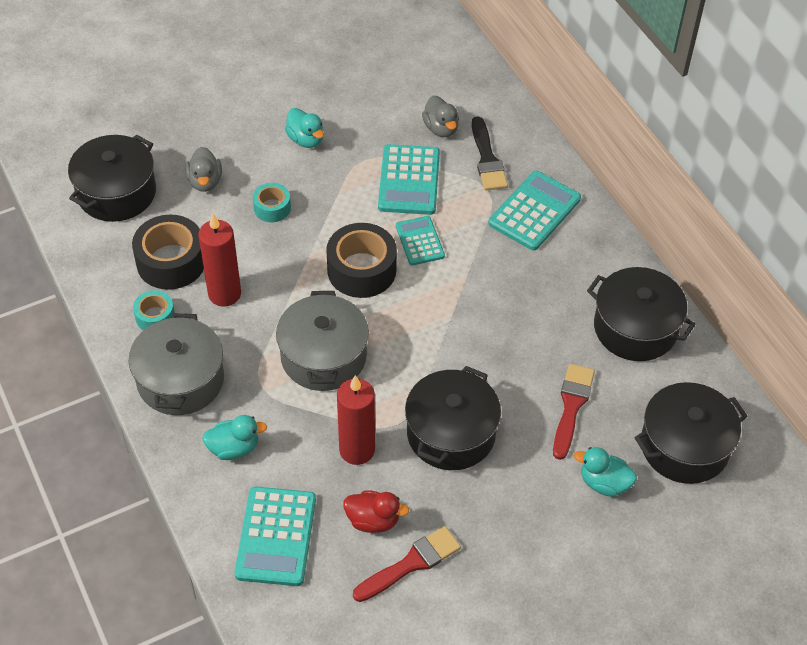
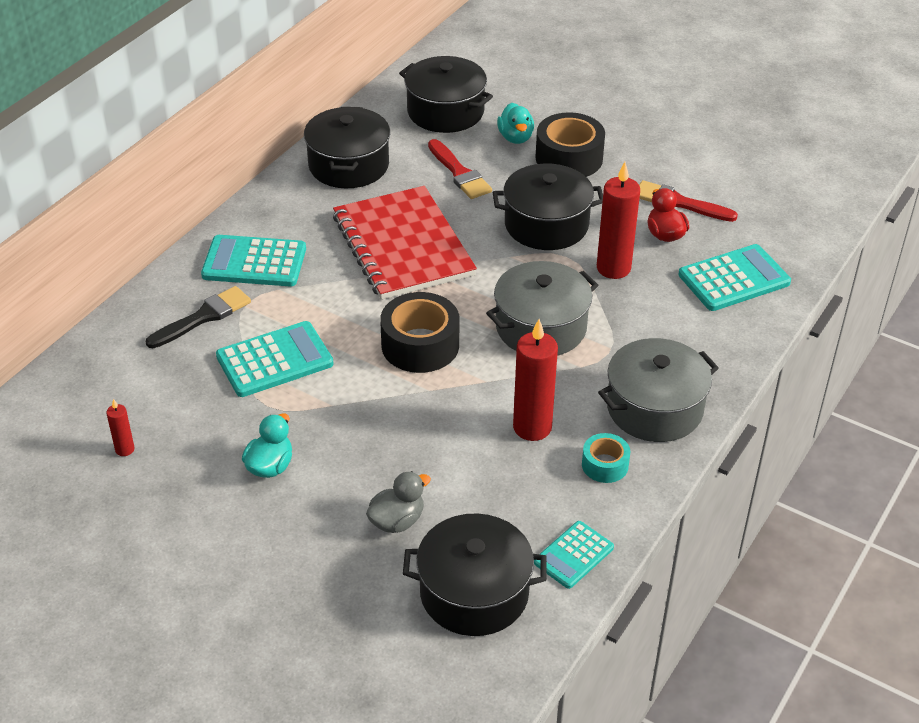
camera: 120 degrees left, 10 degrees down
(171, 262) = (528, 490): black tape -> black tape (569, 158)
(234, 448) = (685, 339): turquoise duck -> none
(272, 208) = (392, 446): turquoise tape -> none
(379, 77) = (125, 449): none -> red candle
(419, 241) = (352, 321): turquoise calculator -> turquoise calculator (574, 555)
(441, 128) = (179, 366): grey duck -> none
(491, 314) = (403, 246): none -> red notebook
(571, 406) = (459, 173): red brush -> red brush turned 105 degrees counterclockwise

